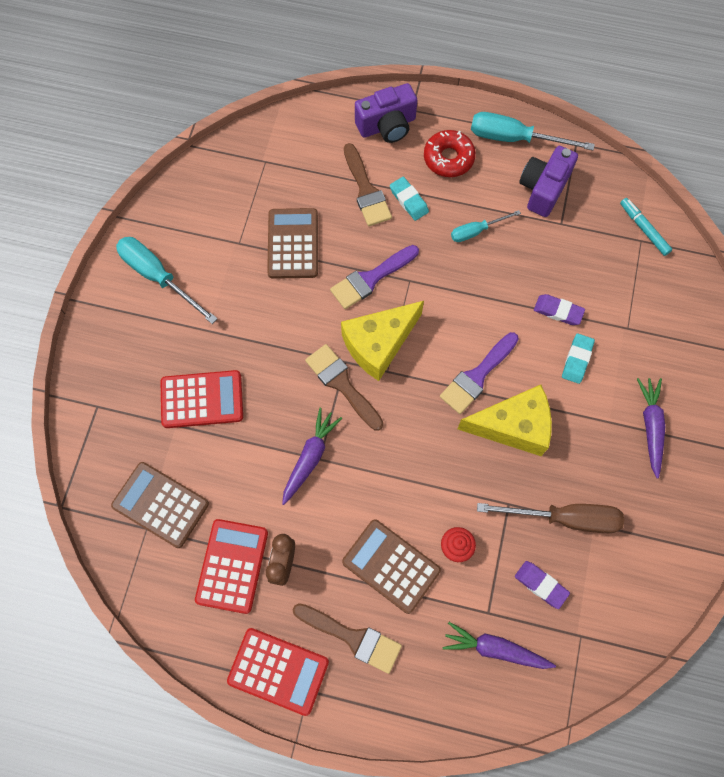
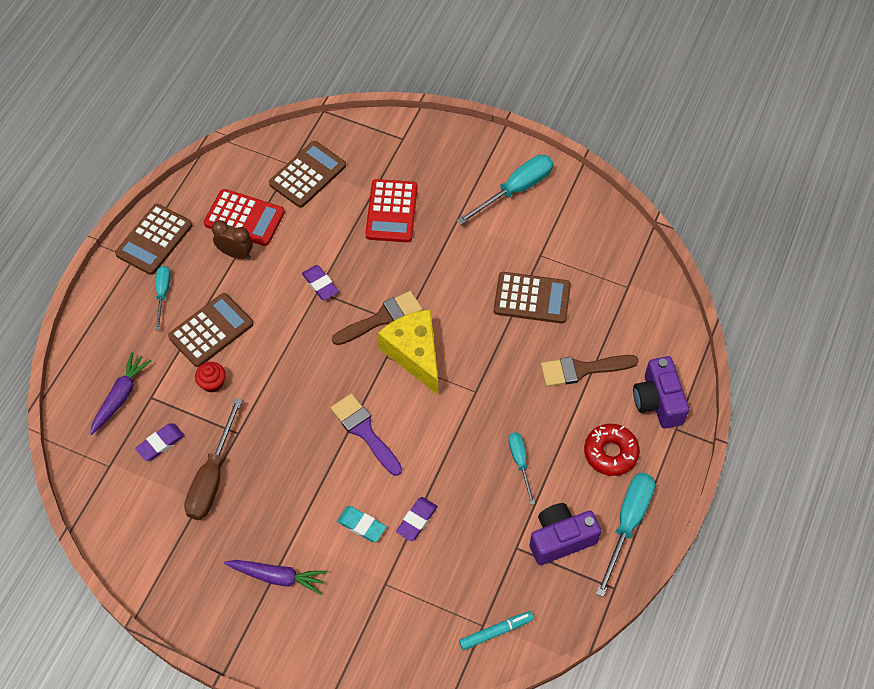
camera: 100 degrees right, 10 degrees down
(278, 671) = (154, 240): red calculator -> brown calculator
(310, 457) = (320, 284): purple carrot -> purple eraser
(352, 637) = (163, 294): brown brush -> turquoise screwdriver
(371, 278) = (483, 358): purple brush -> none
(408, 200) = (565, 406): turquoise eraser -> none
(513, 426) = (308, 452): yellow cheese -> none
(543, 189) = (560, 539): purple camera -> purple camera turned 60 degrees counterclockwise

